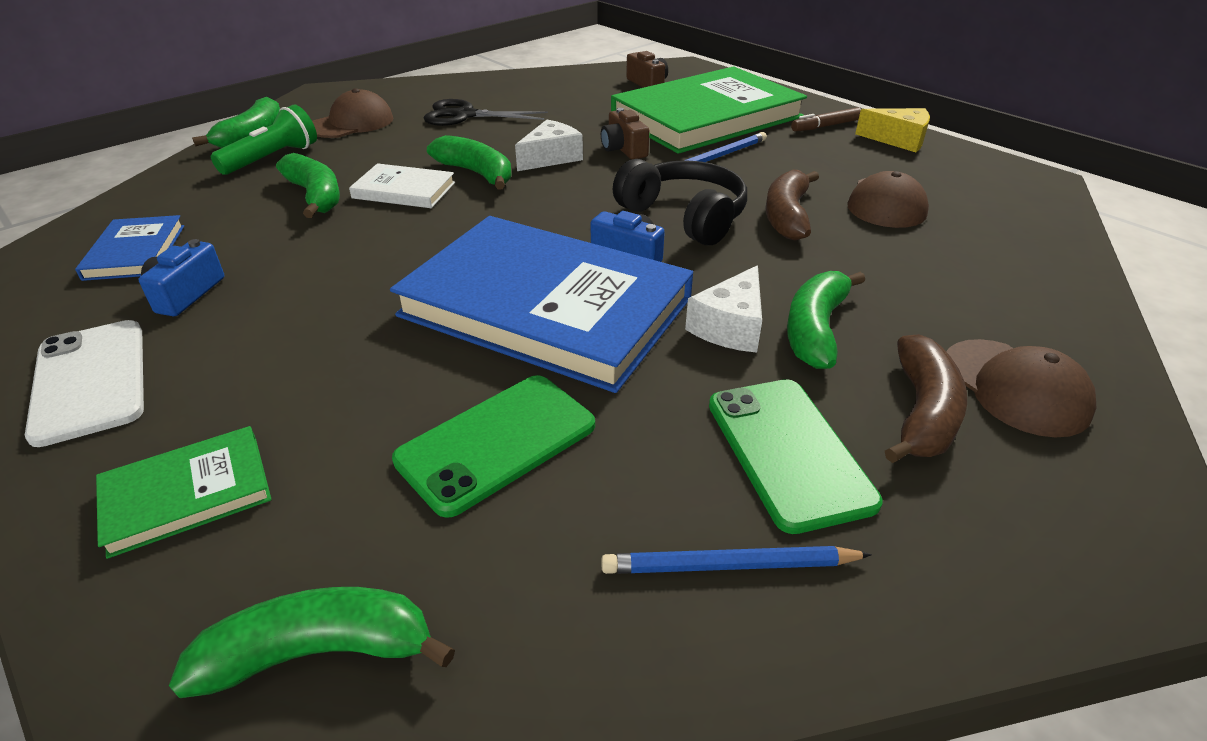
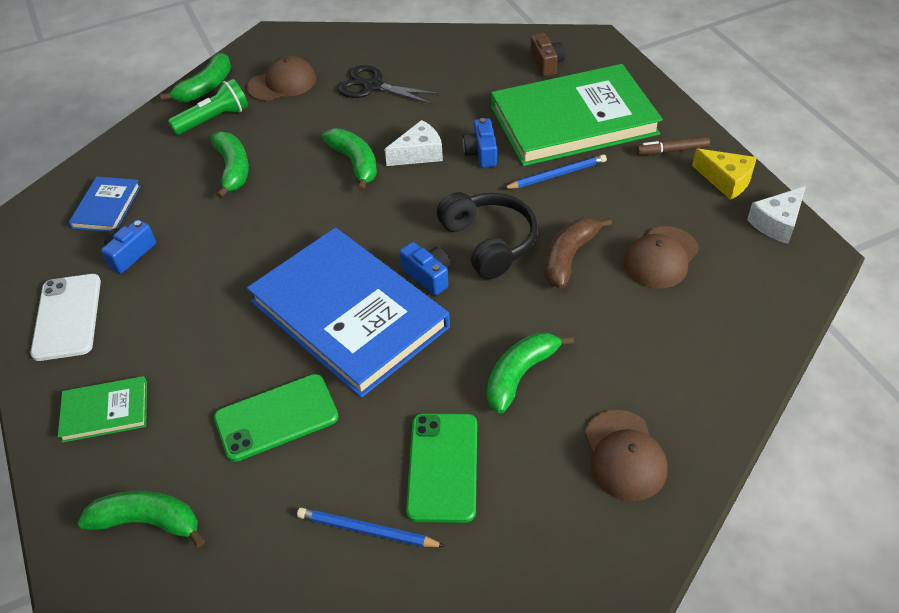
camera: 20 degrees right, 10 degrees up
(404, 190) = (296, 174): white book -> none
(623, 149) = (481, 153): brown camera -> blue camera
(730, 326) = (463, 359): white cheese -> white cheese (777, 223)
(922, 412) = (546, 459): brown banana -> none

